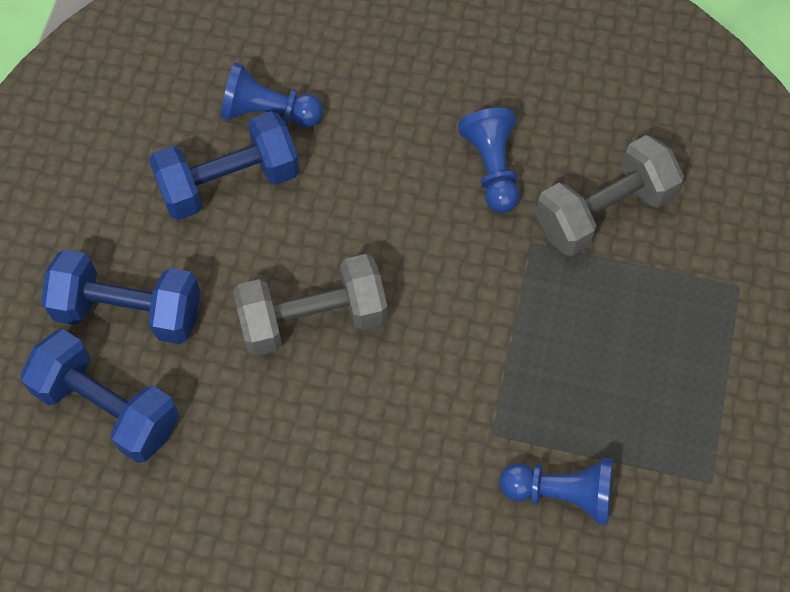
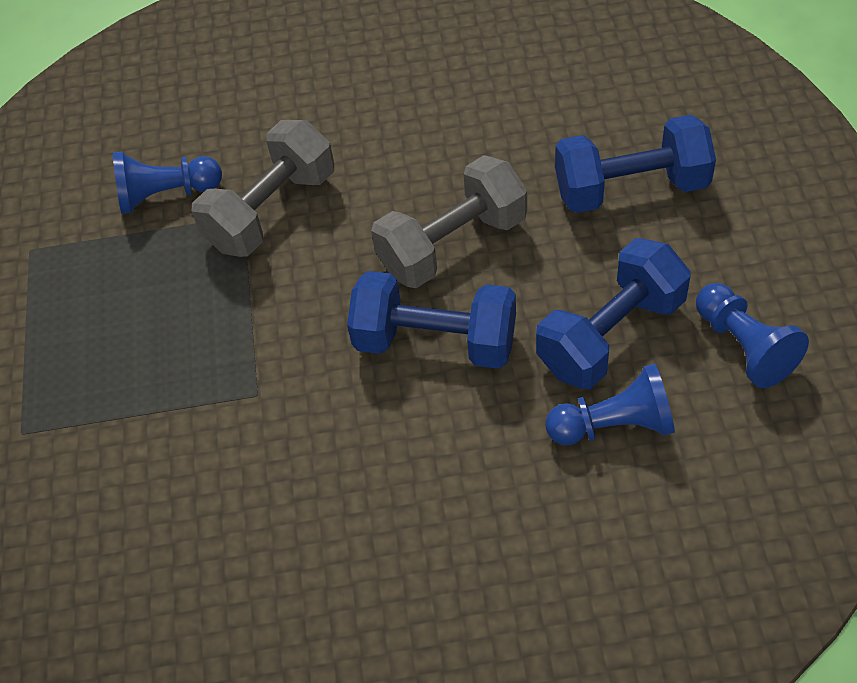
camera: 165 degrees right, 10 degrees down
(107, 407) = (597, 115): blue dumbbell -> blue dumbbell (435, 341)
(492, 168) = (328, 459): blue pawn -> blue pawn (744, 346)
(604, 211) = (186, 457): grey dumbbell -> grey dumbbell (271, 210)

